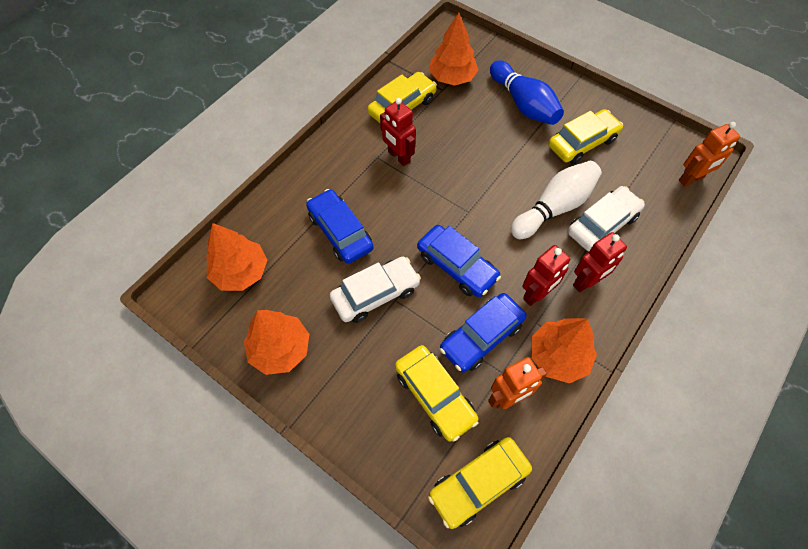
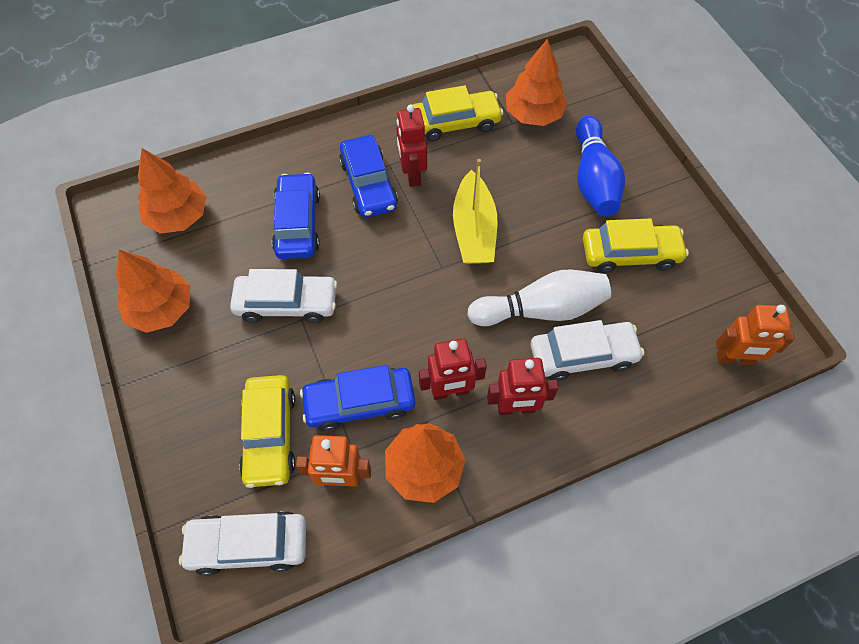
camera: 30 degrees right, 0 degrees up
(457, 266) = (388, 318): blue car -> blue car (368, 184)
(470, 175) = (474, 230): none -> yellow boat
(478, 483) = (248, 545): yellow car -> white car

